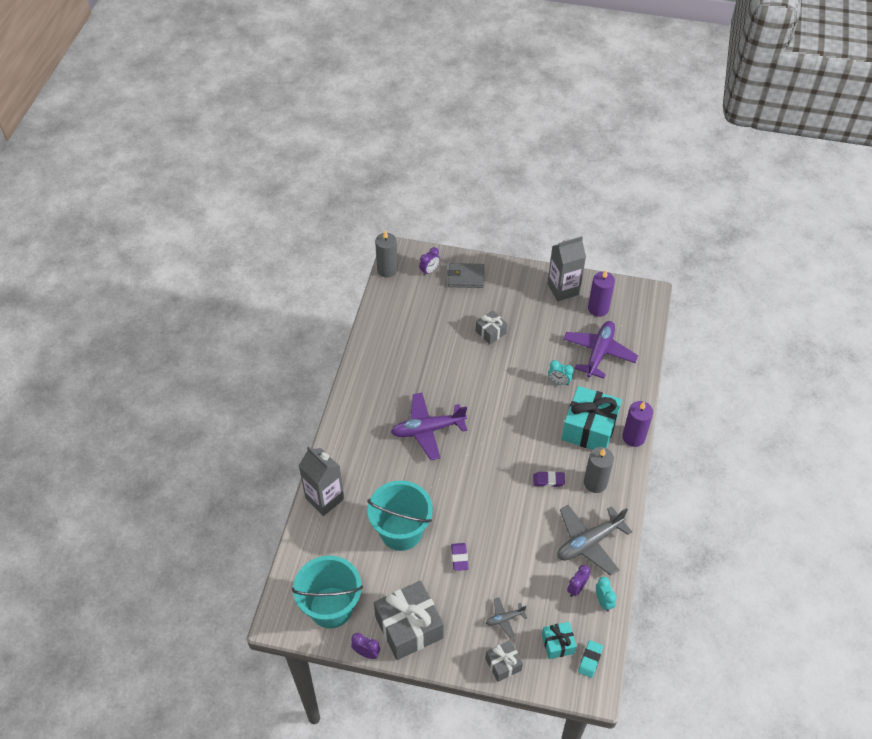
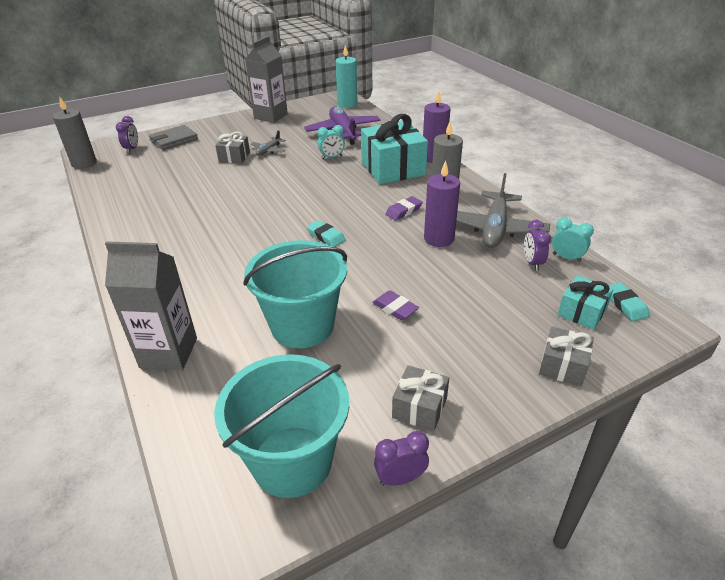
camera: 40 degrees left, 15 degrees down
(409, 627) = (419, 408): grey gift -> grey gift, size x0.52
(428, 430) = (242, 236): purple plane -> none
(476, 468) = (326, 236): none -> turquoise eraser
(505, 618) = (507, 326): grey plane -> grey plane (268, 150)
(598, 308) = (312, 114): purple candle -> purple candle (439, 239)
(642, 311) = (347, 104): none -> turquoise candle

